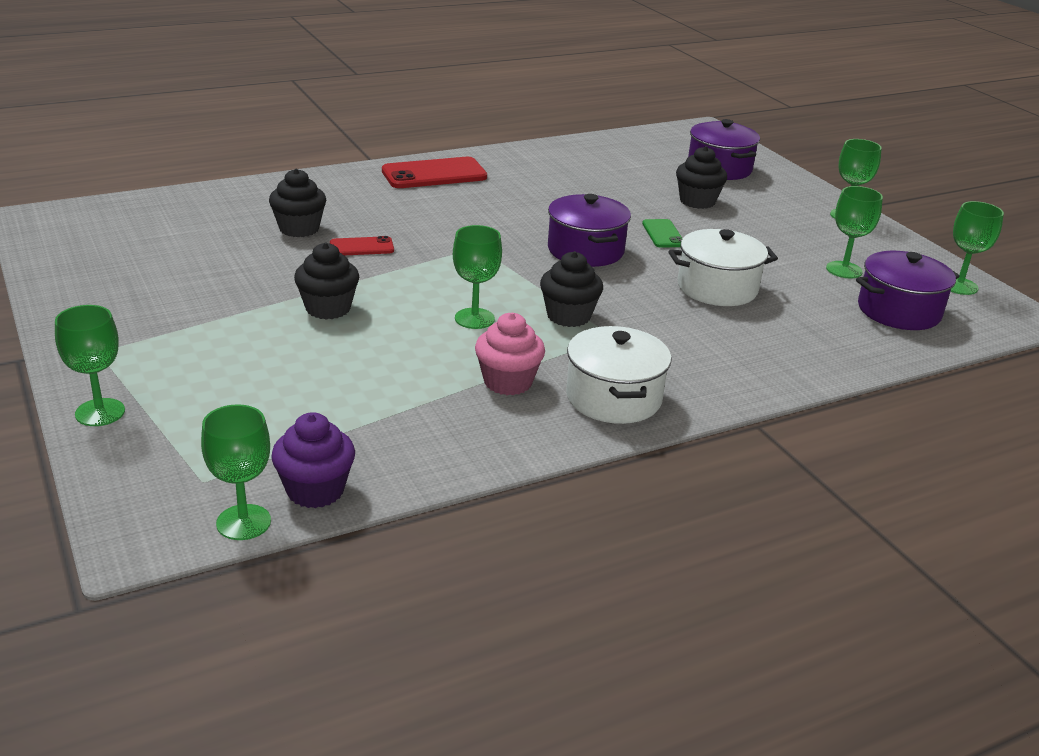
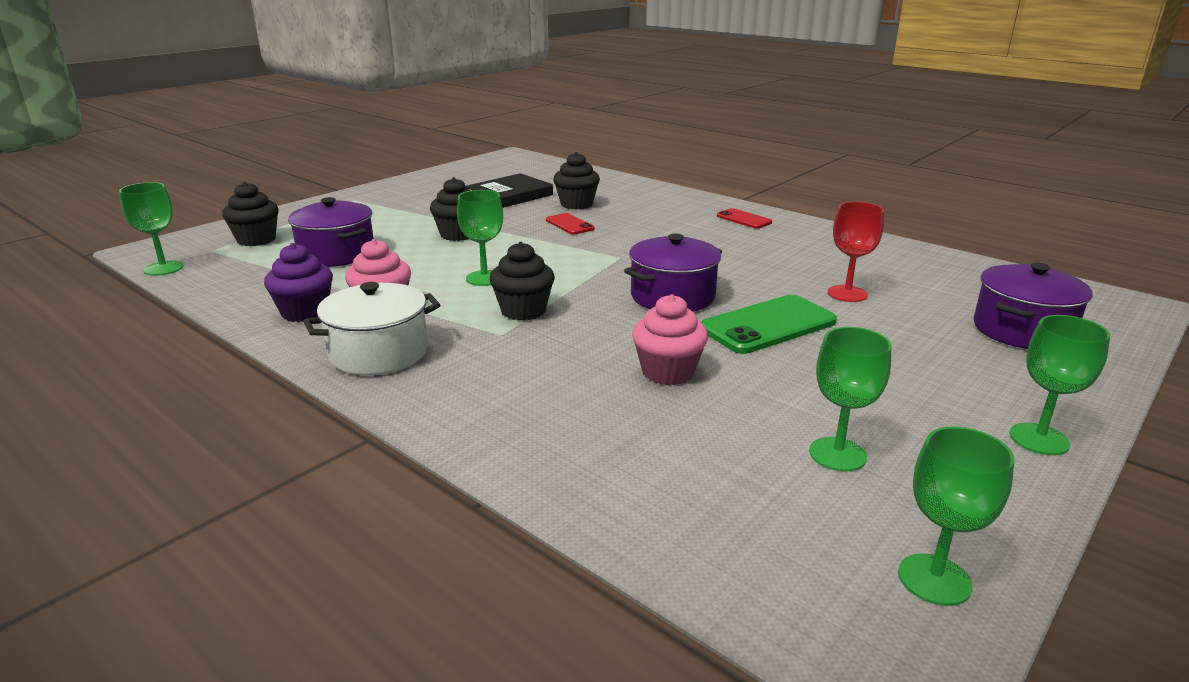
camera: 70 degrees right, 5 degrees down
(100, 412) = (283, 214): green goblet -> none
(219, 255) = (509, 196): none -> black book
(315, 490) = (203, 278): purple cupcake -> purple cupcake (305, 312)
(434, 174) = (744, 219): red phone -> red phone, size x0.54
(627, 193) = (847, 294): none -> red goblet
(663, 234) = (768, 325): green phone -> green phone, size x1.84
(697, 201) = (892, 331): black cupcake -> black cupcake (256, 240)
(717, 288) = (668, 372): white pot -> pink cupcake
(898, 311) = (756, 516): purple pot -> purple pot (336, 254)

